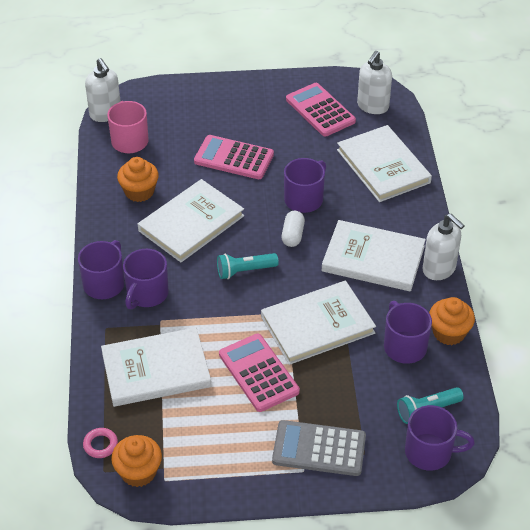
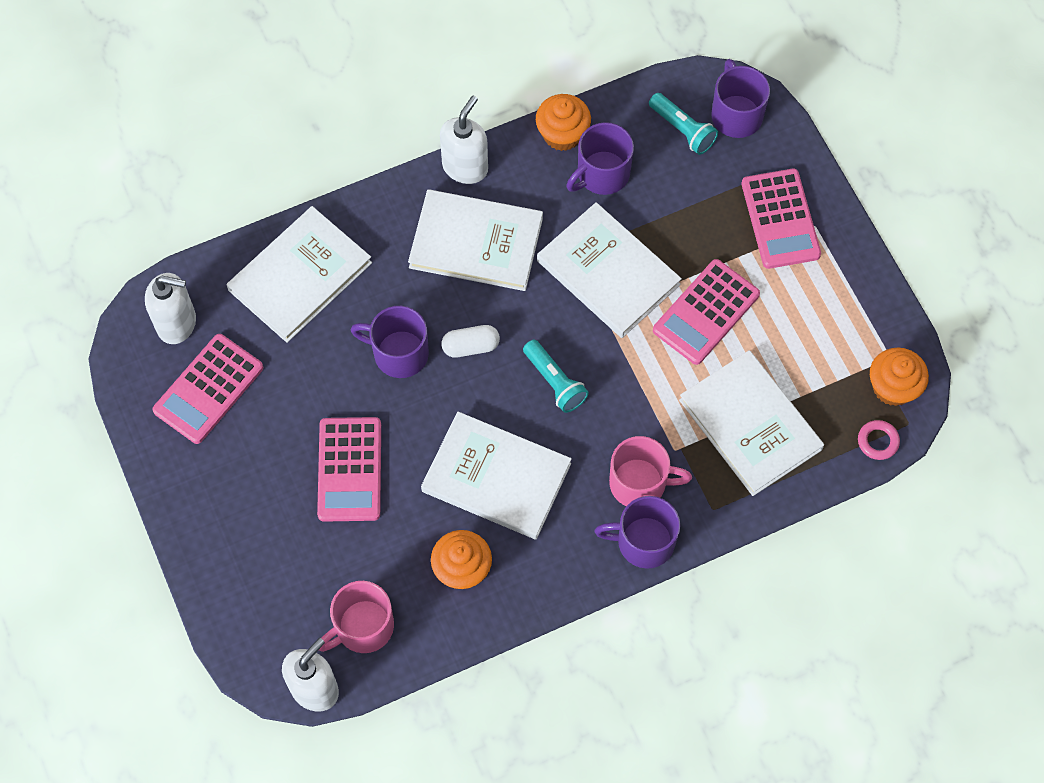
camera: 110 degrees left, 20 degrees up
(147, 294) = (639, 483): purple mug -> pink mug
(319, 449) = (780, 219): grey calculator -> pink calculator
(373, 259) = (476, 243): white book -> white book turned 75 degrees counterclockwise

